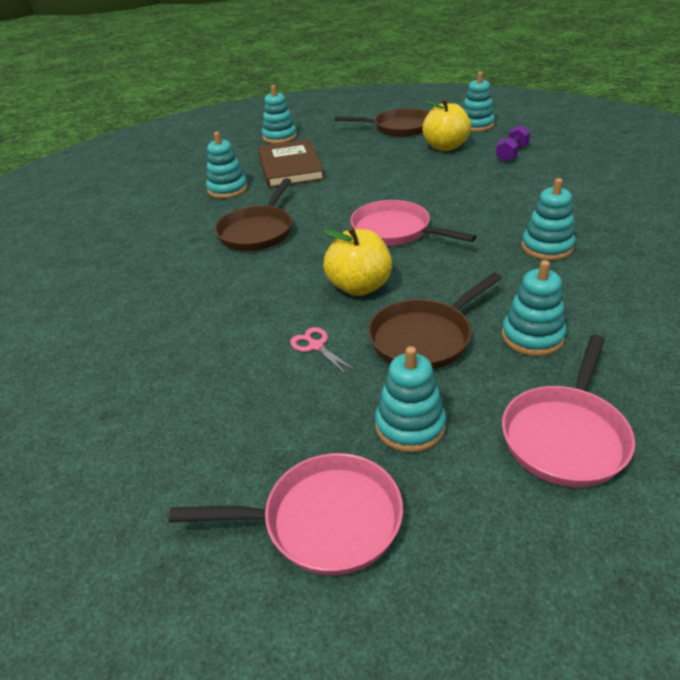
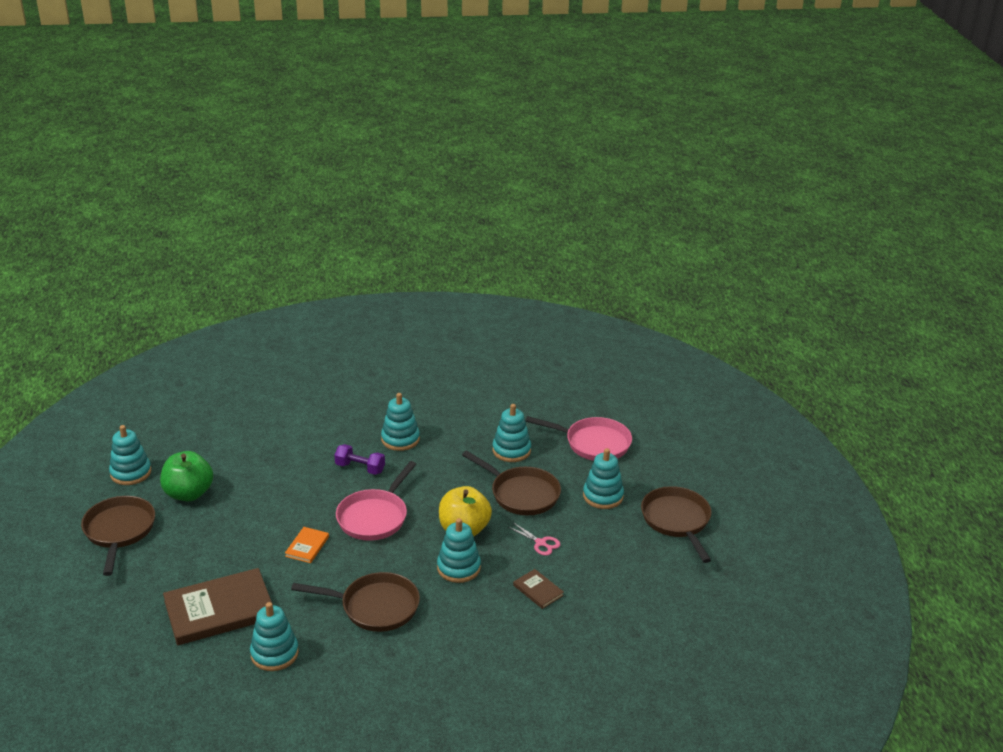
camera: 105 degrees left, 5 degrees down
(229, 336) = (538, 590): none -> brown book
(279, 137) = (115, 637): turquoise stacking toy -> turquoise stacking toy (458, 568)
(316, 346) = (540, 543): pink scissors -> pink scissors turned 90 degrees counterclockwise
(324, 521) = (677, 521): pink pan -> brown pan
(357, 198) = (307, 546): none -> orange book
(445, 147) = (189, 493): yellow apple -> green apple
(511, 154) = (218, 451): purple dumbbell -> purple dumbbell (360, 468)

